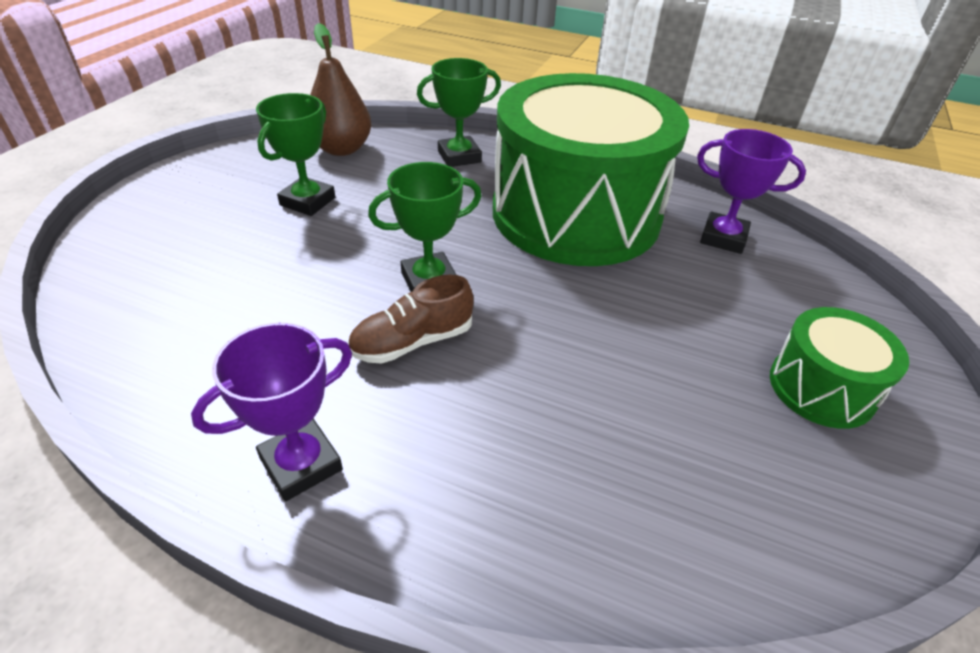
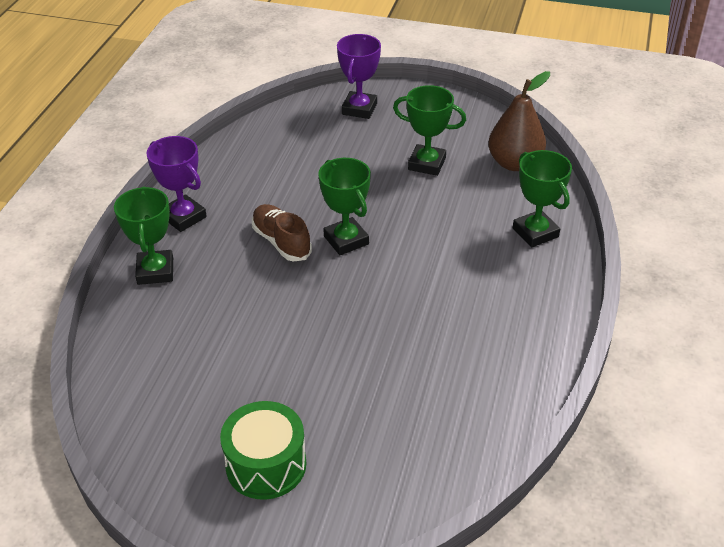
camera: 85 degrees right, 0 degrees up
(439, 511) = (155, 271): none -> green trophy
(575, 214) = (465, 316): green drum -> none
(723, 238) = (461, 424): purple trophy -> purple trophy (359, 109)

